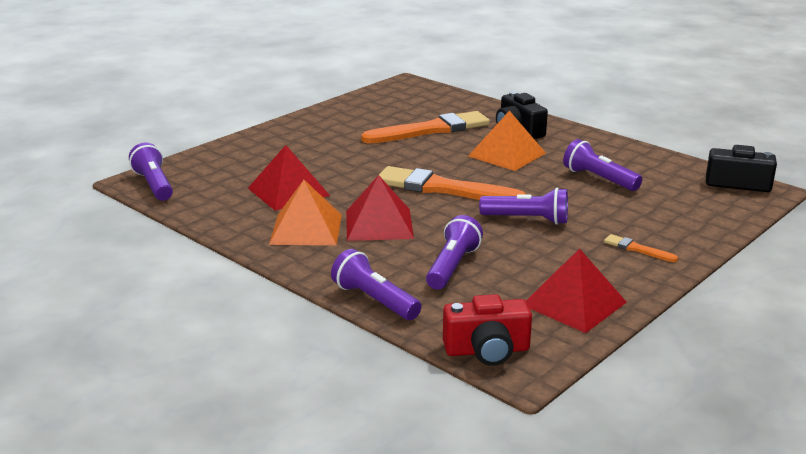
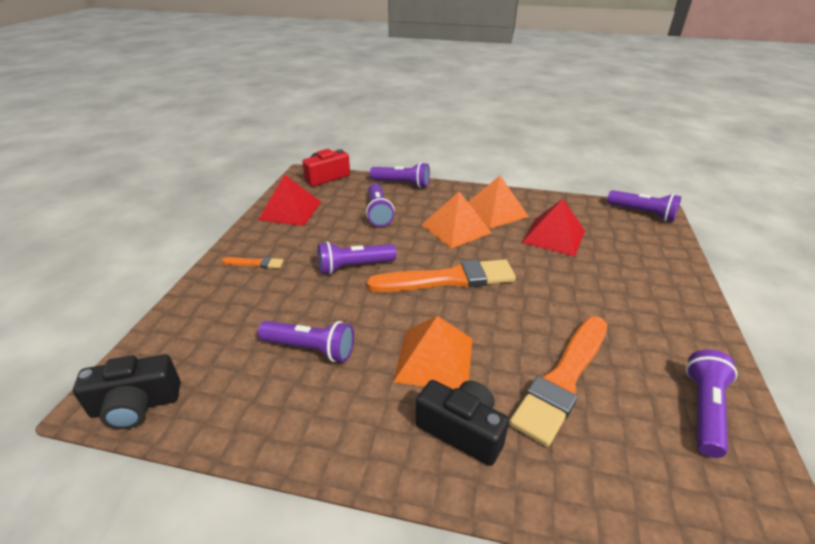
camera: 150 degrees right, 10 degrees up
(369, 106) = (704, 410): none -> purple flashlight
(379, 224) = (456, 228): red pyramid -> orange pyramid

